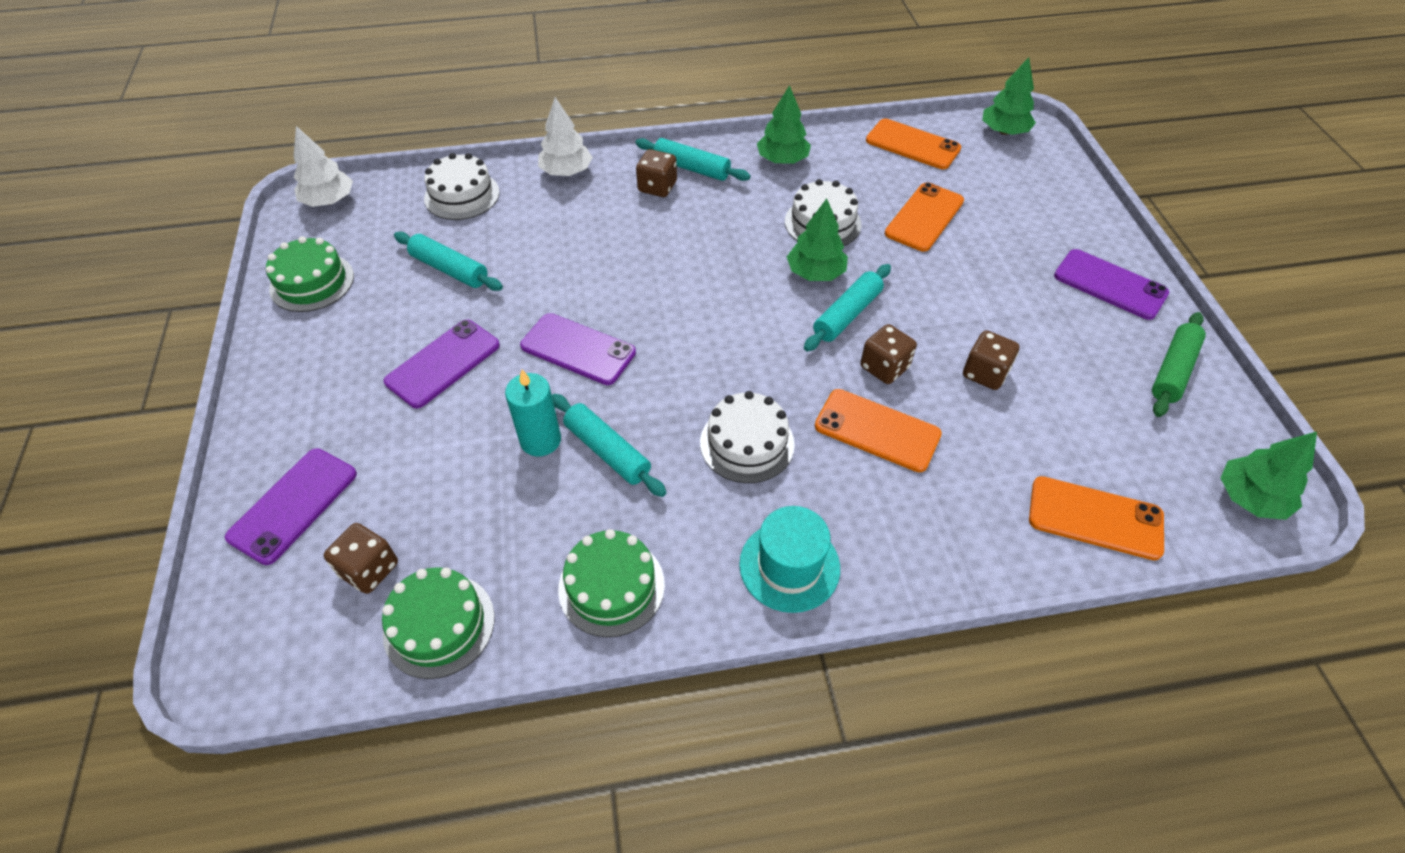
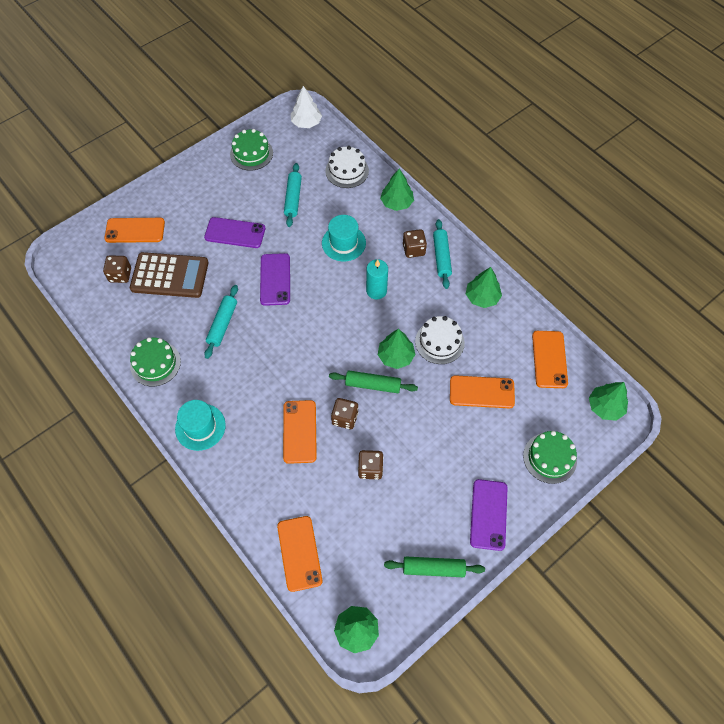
camera: 60 degrees right, 10 degrees up
(293, 505) = (135, 230): purple phone -> orange phone
(439, 625) = (109, 313): green cake -> green cake (549, 458)
(443, 489) = (170, 276): none -> brown calculator
(540, 440) = (214, 295): turquoise candle -> turquoise candle (376, 291)
(566, 172) = (396, 203): white tree -> green tree
(583, 248) = (343, 243): none -> turquoise hat
(747, 443) = (259, 378): white cake -> none
(847, 315) = (373, 385): turquoise rolling pin -> green rolling pin

